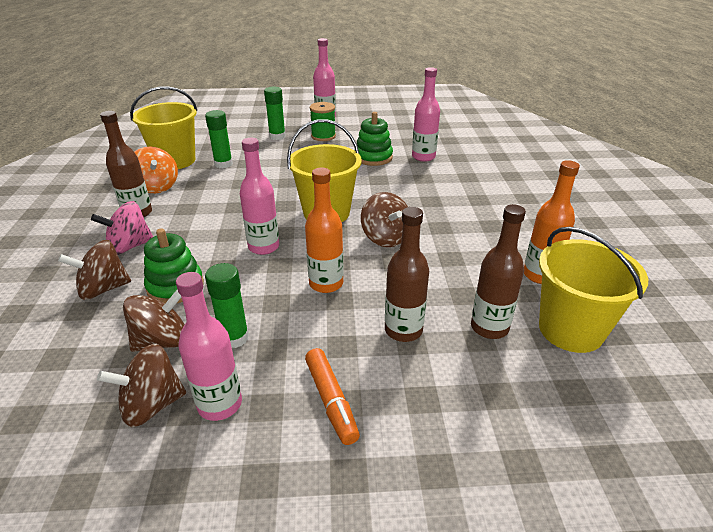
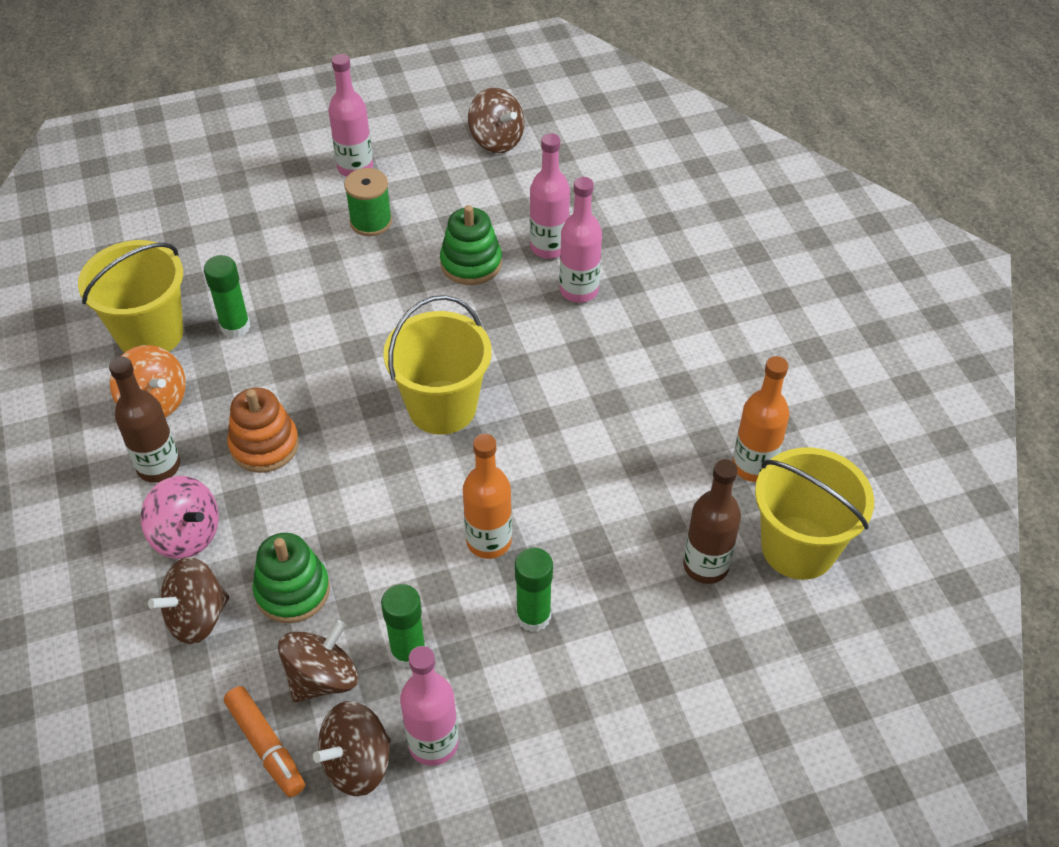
camera: 15 degrees left, 15 degrees up
(129, 246) = (186, 535): pink spinning top -> pink spinning top turned 105 degrees counterclockwise
(206, 213) = (264, 445): none -> orange stacking toy
(264, 247) = (379, 494): pink bottle -> pink bottle (579, 290)
(277, 136) = (293, 236): green glue stick -> green glue stick (533, 616)
(331, 401) = (554, 708): orange marker -> orange marker (266, 746)
(385, 238) = (541, 440): brown spinning top -> brown spinning top (496, 140)
(403, 330) = (607, 593): brown bottle -> none

